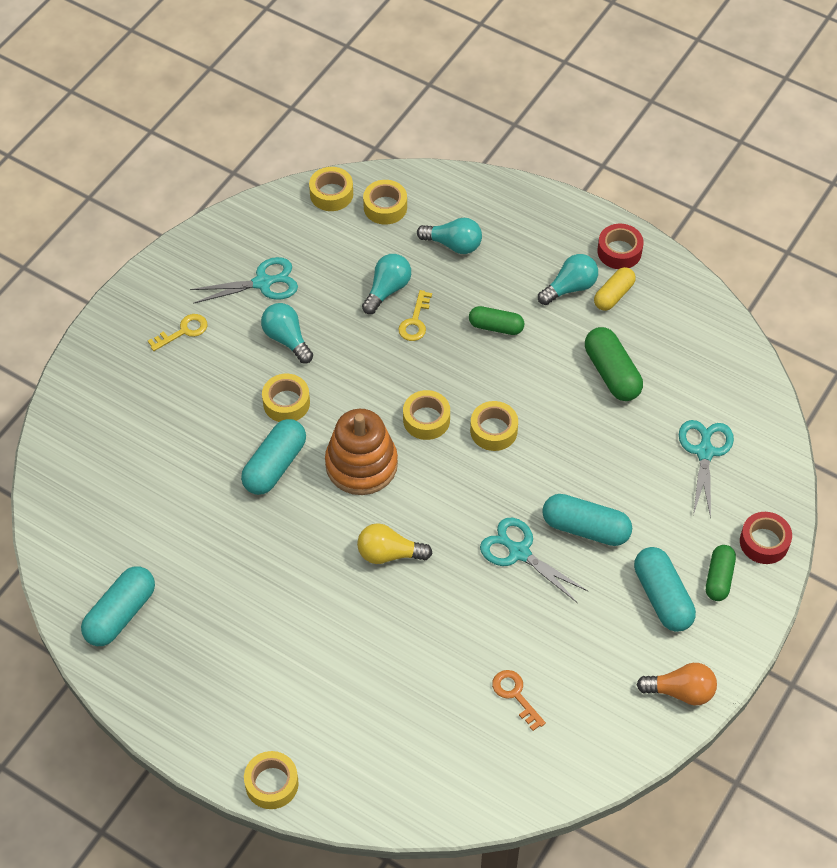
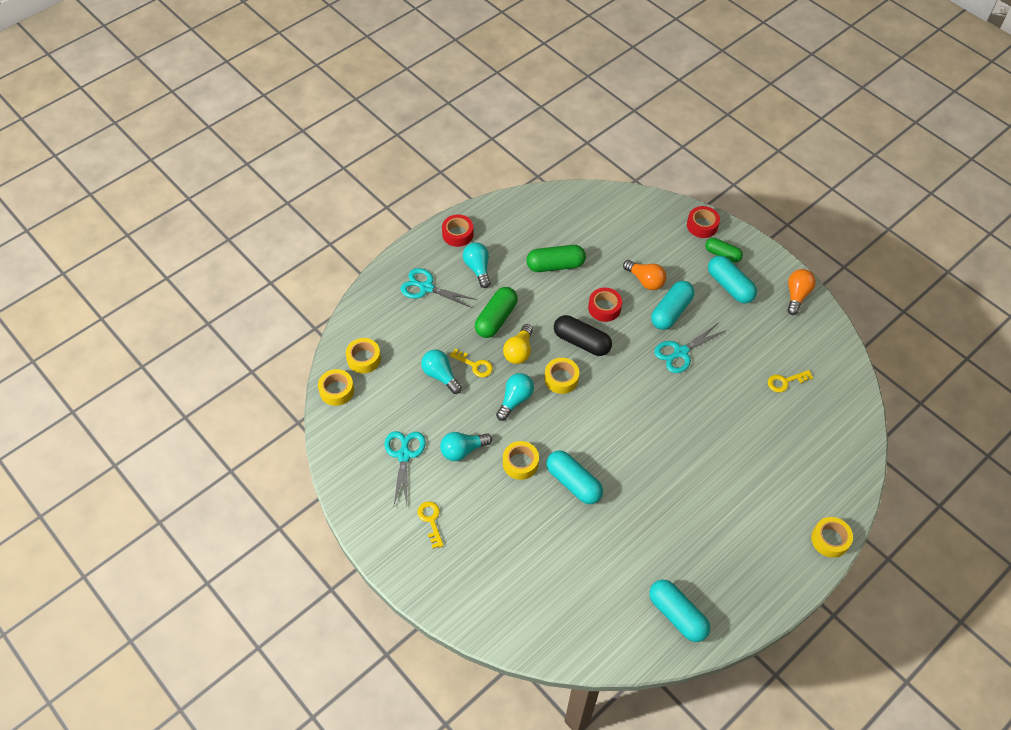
camera: 75 degrees left, 0 degrees up
(361, 464) = (587, 427): orange stacking toy -> none
(389, 554) = (665, 427): yellow light bulb -> yellow light bulb (519, 351)
(453, 244) = (415, 325): turquoise light bulb -> turquoise light bulb (515, 400)
(493, 430) = (581, 342): yellow tape -> black capsule
(496, 327) = (496, 319): green capsule -> green capsule, size x1.51
(515, 695) = (785, 381): orange key -> yellow key
(561, 446) = (604, 308): none -> red tape
(613, 295) = (492, 247): yellow capsule -> none
(628, 486) = (645, 280): none -> orange light bulb
(662, 597) = (730, 286): turquoise capsule -> turquoise capsule turned 60 degrees clockwise
(705, 452) = (630, 235): turquoise scissors -> turquoise scissors (426, 287)

